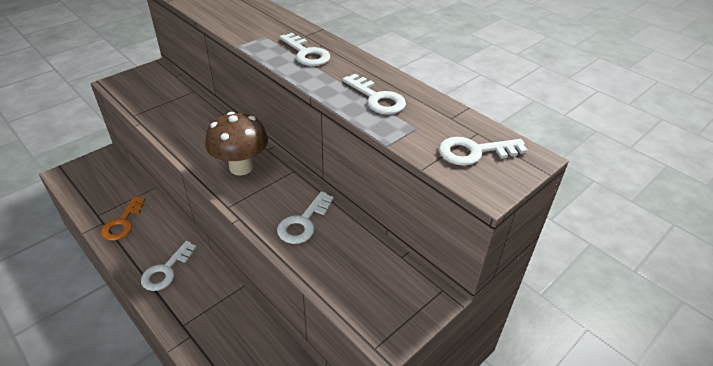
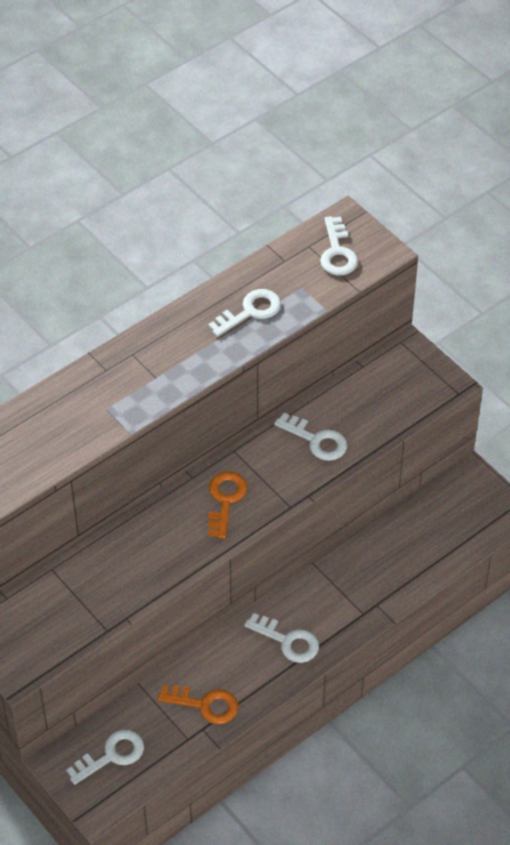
camera: 85 degrees left, 10 degrees up
(241, 167) = (225, 500): brown mushroom -> orange key
(307, 53) = (153, 367): white key -> white key (112, 755)

